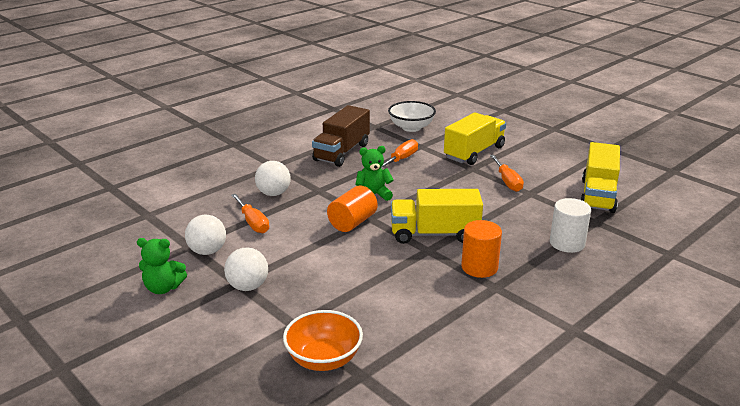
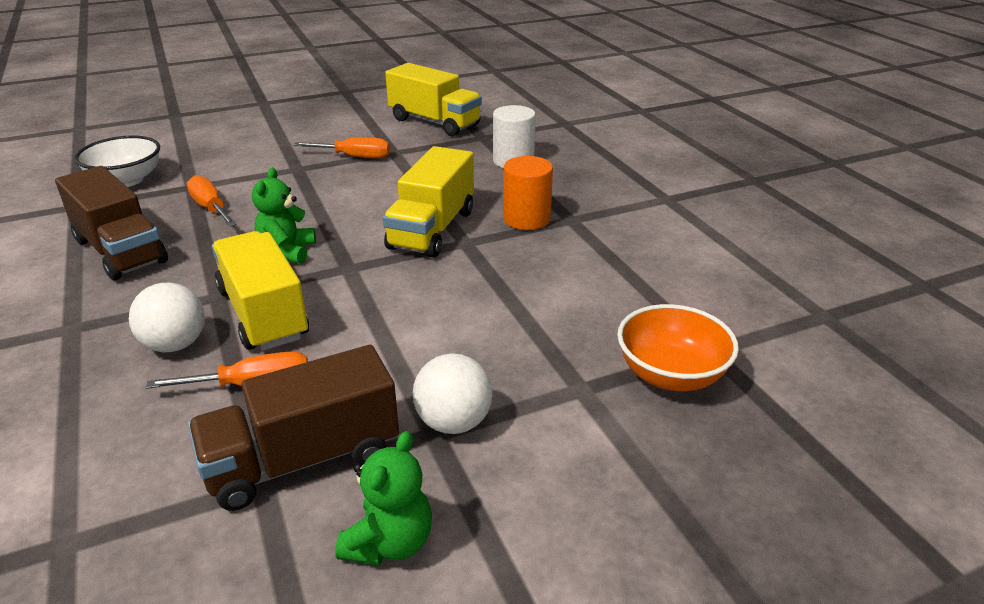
camera: 70 degrees left, 5 degrees up
(207, 251) = (303, 459): white ball -> brown truck
(352, 222) = (347, 284): orange cylinder -> none
(474, 152) = (259, 157): yellow truck -> yellow truck (263, 313)

